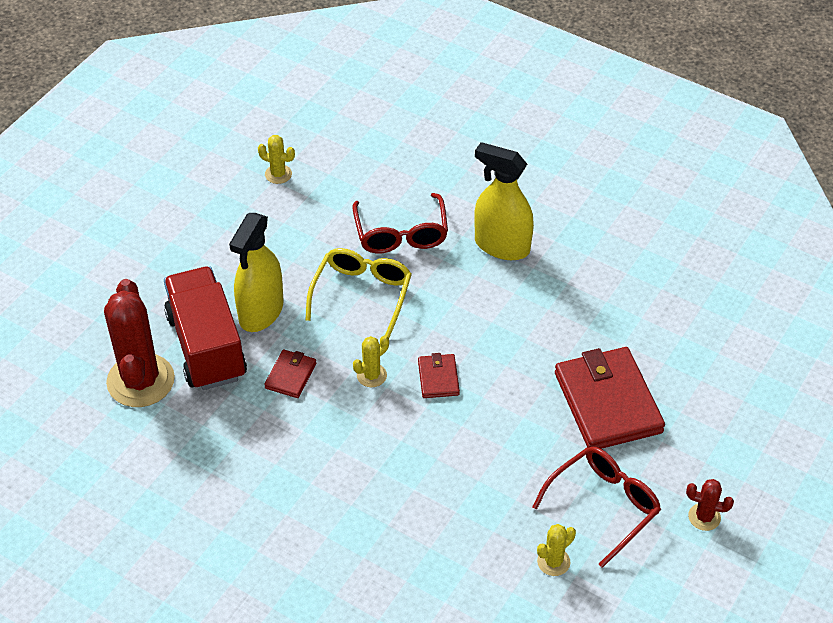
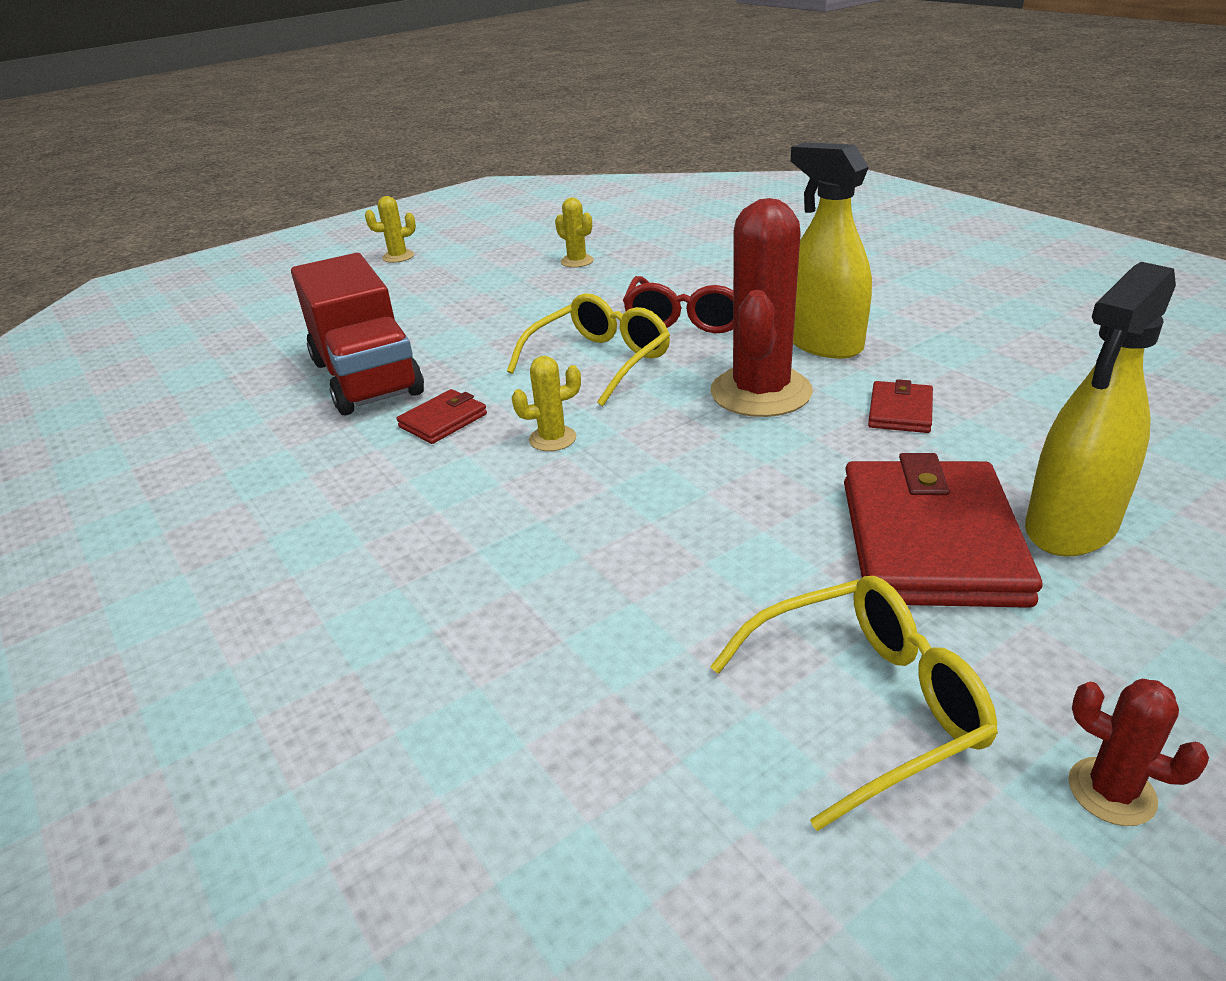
camera: 25 degrees right, 15 degrees down
(140, 381) = (260, 395): red cactus -> red cactus (761, 392)
(206, 346) = (367, 378): red truck -> red truck turned 150 degrees clockwise
(261, 311) = (461, 358): yellow spray bottle -> yellow spray bottle (1071, 527)
(438, 378) = (649, 458): red wallet -> red wallet (900, 411)
(553, 562) = (709, 785): yellow cactus -> yellow cactus (398, 257)
(603, 506) = (864, 705): red glasses -> yellow glasses

